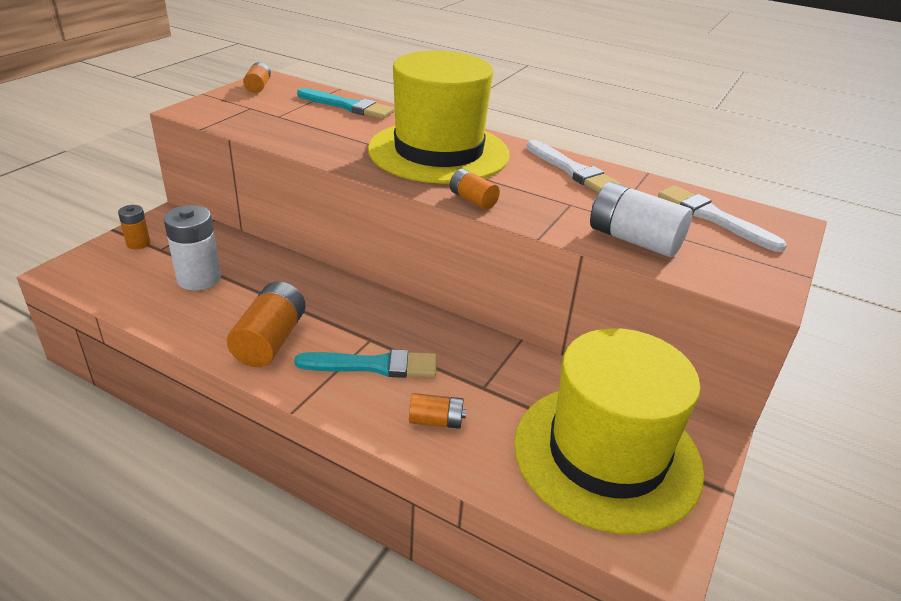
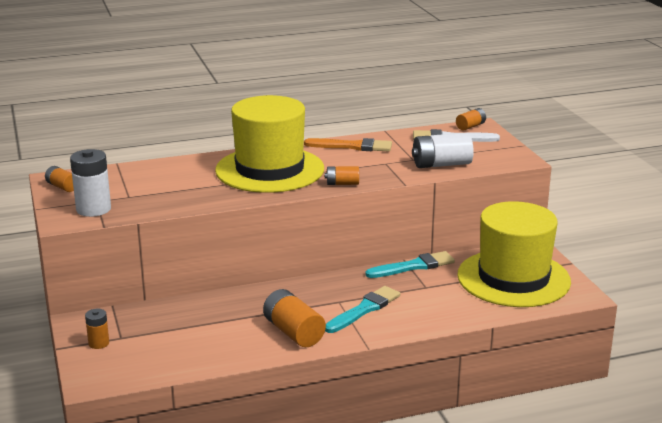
camera: 45 degrees left, 10 degrees down
(199, 278) = (185, 334): white battery -> white battery (93, 209)
(347, 106) = (154, 170): turquoise brush -> turquoise brush (413, 266)
(436, 421) = (433, 310): orange battery -> orange battery (470, 126)
(572, 170) = (352, 146): white brush -> orange brush

